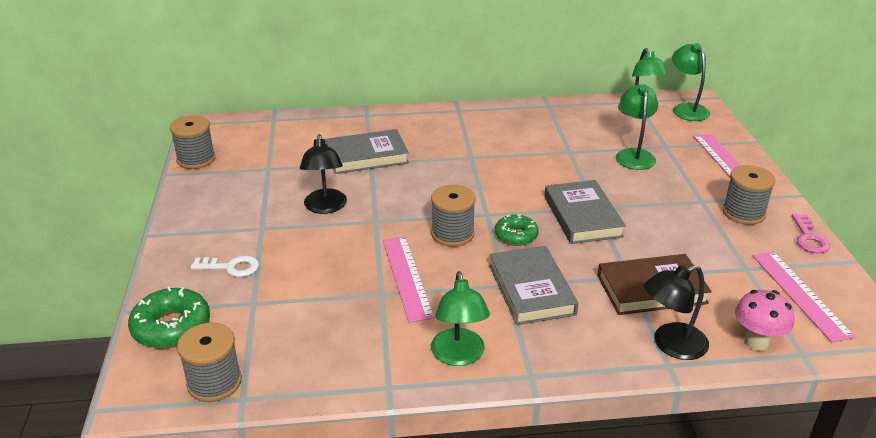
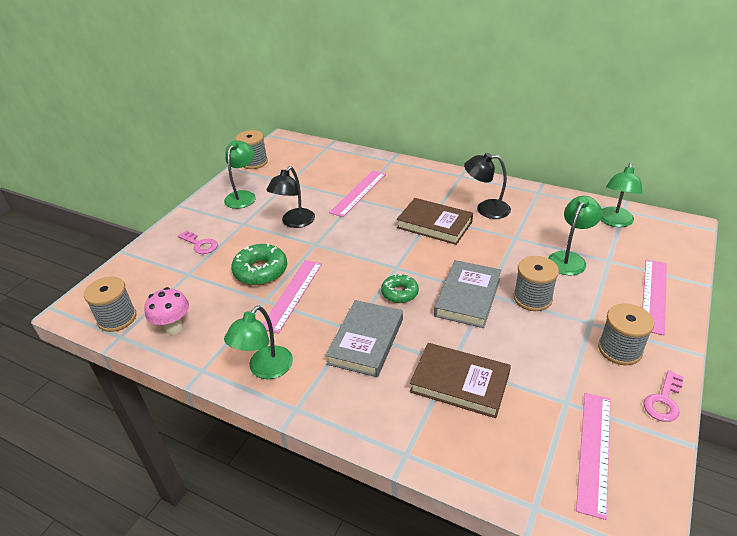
camera: 35 degrees right, 5 degrees up
(171, 327) = (132, 271): green donut -> green donut (260, 271)
(231, 267) = (200, 244): white key -> pink key
(367, 156) = (358, 193): grey book -> pink ruler
(452, 234) = (356, 274): grey spool -> grey spool (532, 298)
(482, 163) = (434, 224): none -> brown book
(671, 345) = (425, 438): black lamp -> black lamp (486, 209)
(686, 109) = (667, 231): green lamp -> green lamp (243, 196)
(756, 342) = (502, 474): pink mushroom -> pink mushroom (174, 327)

